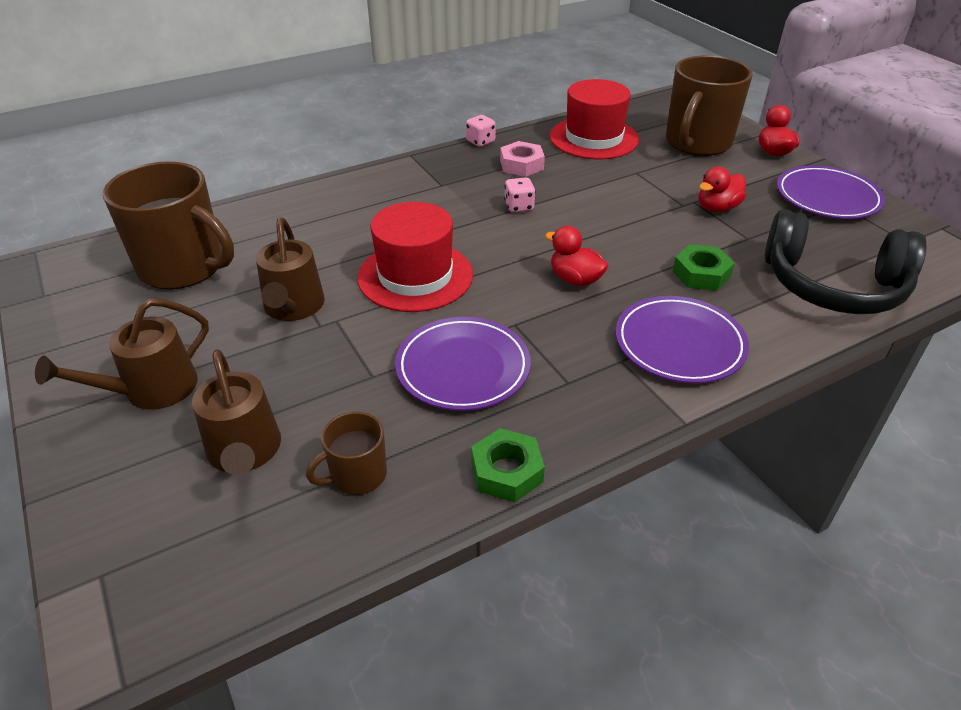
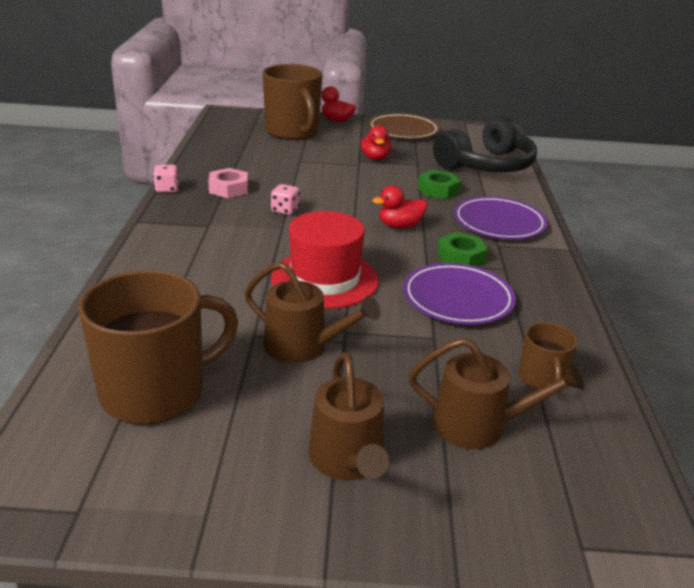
camera: 60 degrees left, 10 degrees down
(506, 471) = (574, 319): green nut -> green nut (460, 257)
(594, 138) = (233, 154): red hat -> none
(827, 197) = (403, 130): purple plate -> brown plate

